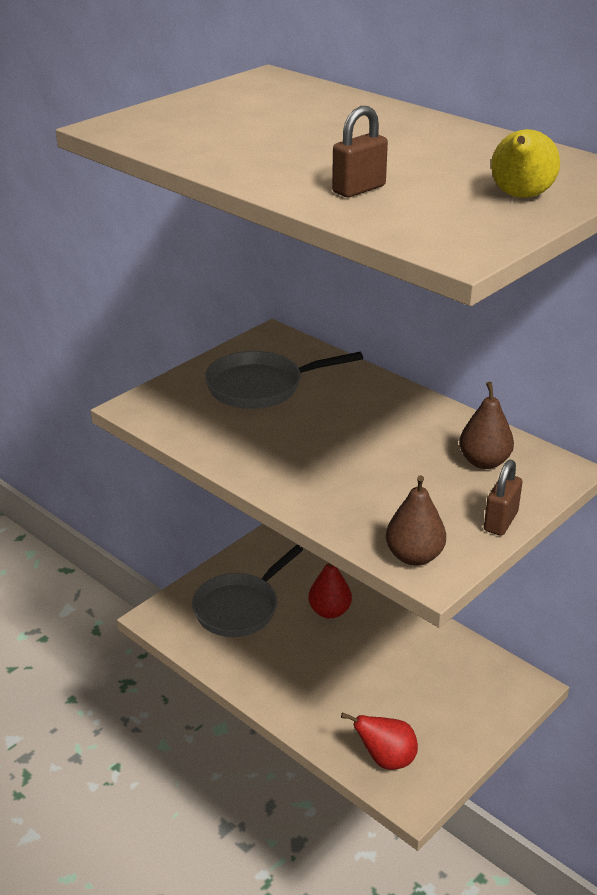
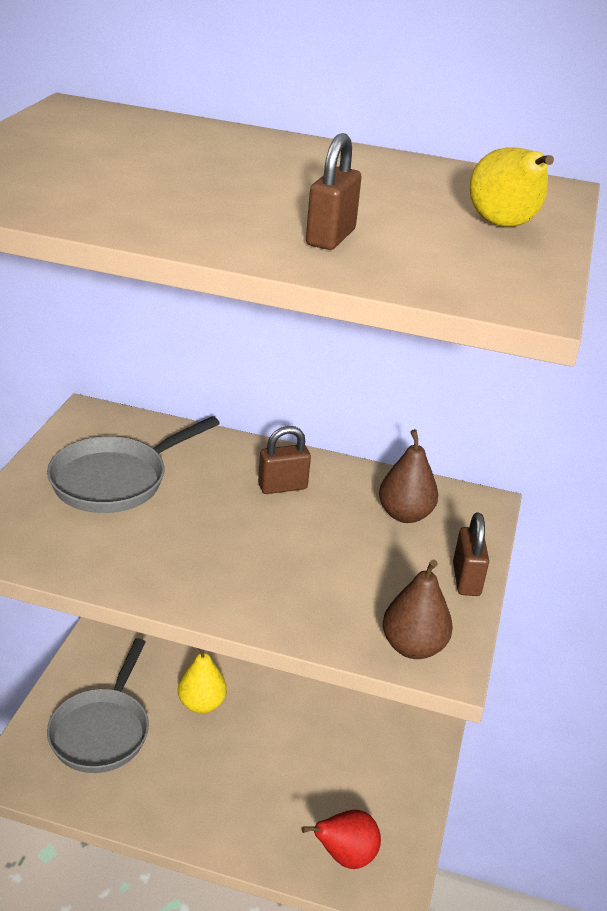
camera: 30 degrees left, 0 degrees up
(329, 611) = (201, 703): red pear -> yellow pear
(392, 419) = (282, 487): none -> brown padlock

